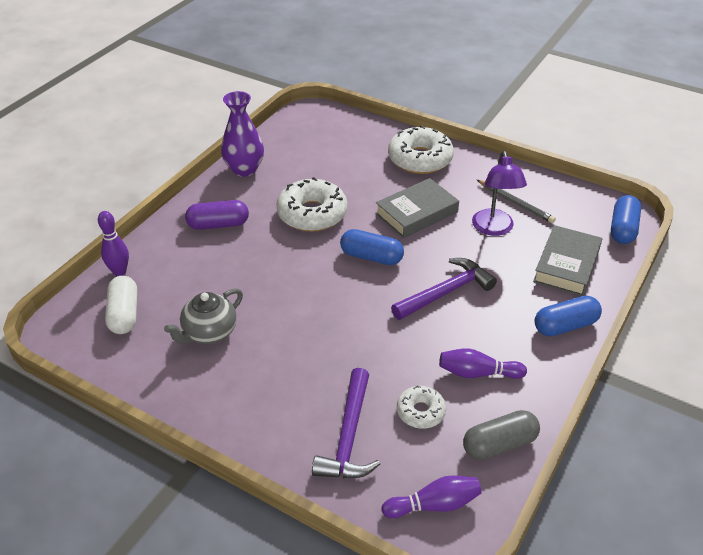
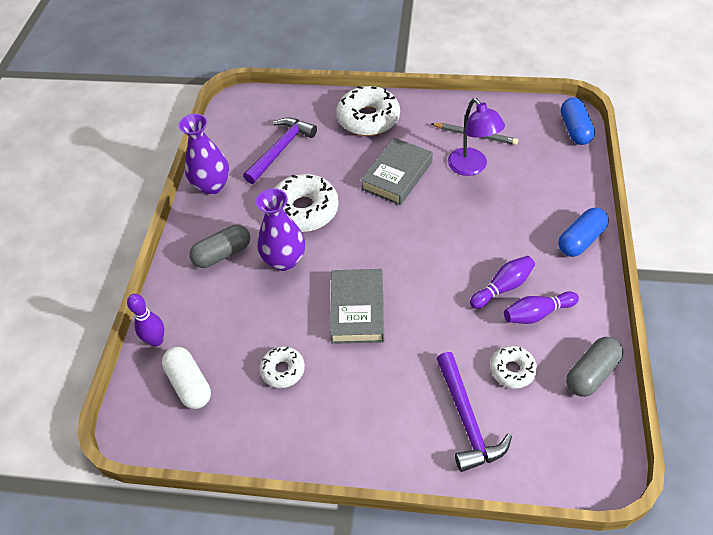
camera: 20 degrees left, 10 degrees up
(209, 333) = (283, 370): grey teapot -> white donut
(218, 224) = (222, 254): purple capsule -> grey capsule
(268, 247) = (284, 260): none -> purple vase
(371, 257) = (383, 235): blue capsule -> none
(434, 505) = (572, 452): purple bowling pin -> purple bowling pin (503, 287)
(445, 292) = (467, 246): purple hammer -> purple hammer (280, 150)
(566, 265) = (550, 181): grey book -> grey book (357, 309)

